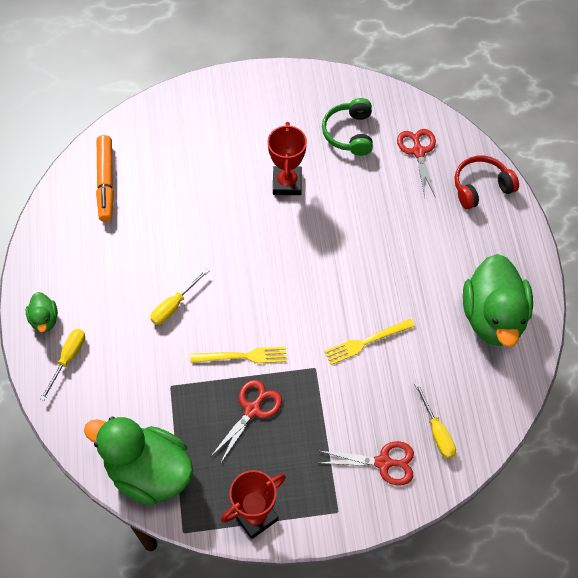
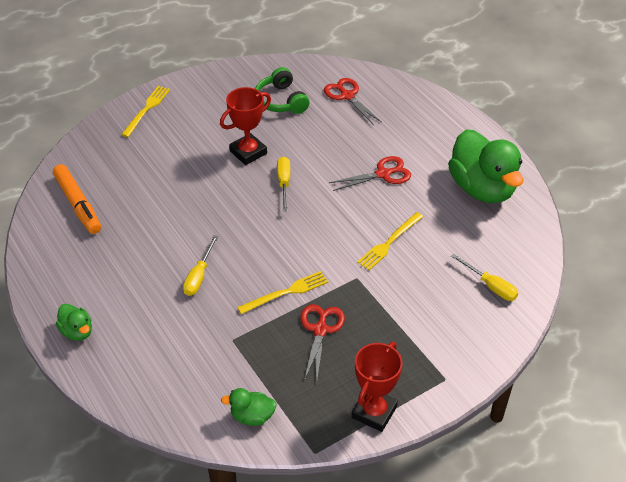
camera: 25 degrees left, 15 degrees down
(68, 359) = (119, 355): yellow screwdriver -> yellow screwdriver (284, 183)
(149, 471) = (252, 416): green duck -> green duck, size x0.45
(217, 95) = (147, 109): none -> yellow fork
(287, 183) = (248, 152): red trophy -> red trophy turned 75 degrees clockwise
(383, 463) = (461, 326): red scissors -> red scissors (383, 174)
(481, 187) = (414, 104): red headphones -> none

